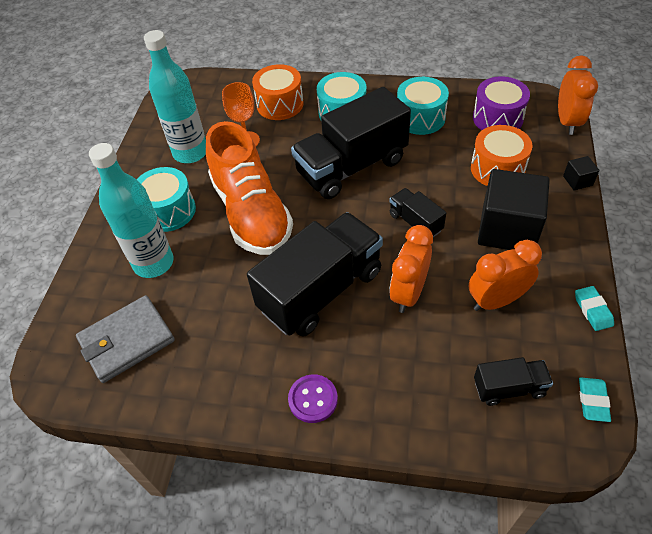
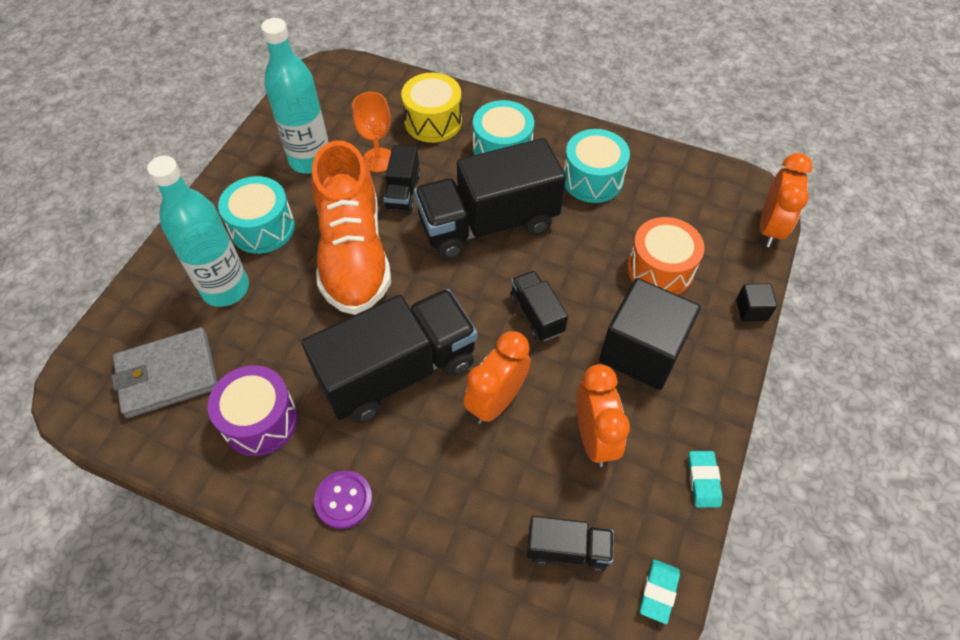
camera: 10 degrees right, 5 degrees up
(274, 159) = (402, 191): none -> black truck
(280, 104) = (433, 121): orange drum -> yellow drum
(496, 300) = (594, 437): orange clock -> orange clock turned 90 degrees clockwise
(497, 118) = (686, 202): purple drum -> purple drum (260, 420)

